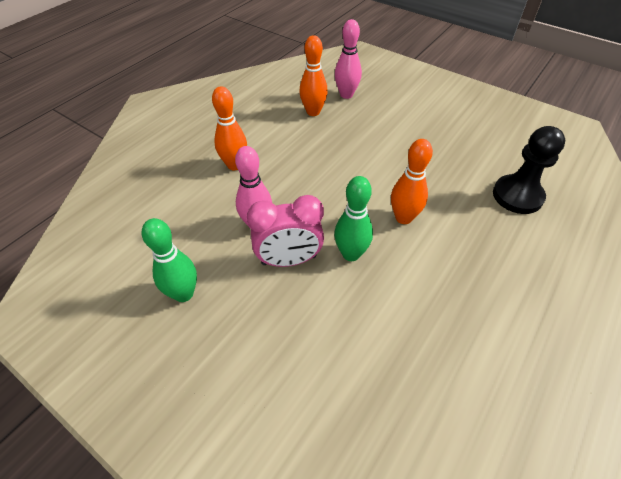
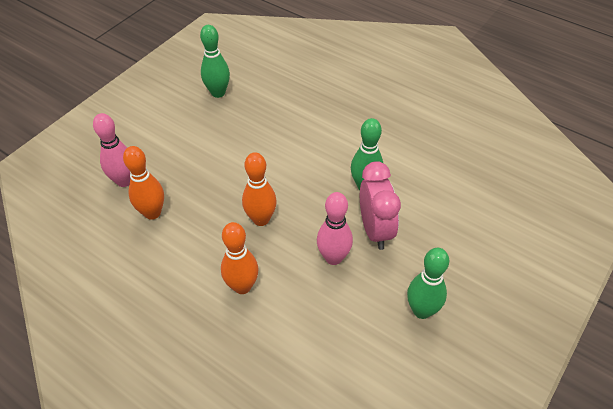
camera: 90 degrees left, 0 degrees up
(403, 218) = (322, 148): orange bowling pin -> orange bowling pin (261, 219)
(469, 138) = (218, 93): none -> green bowling pin
(517, 196) = (296, 77): black pawn -> none

